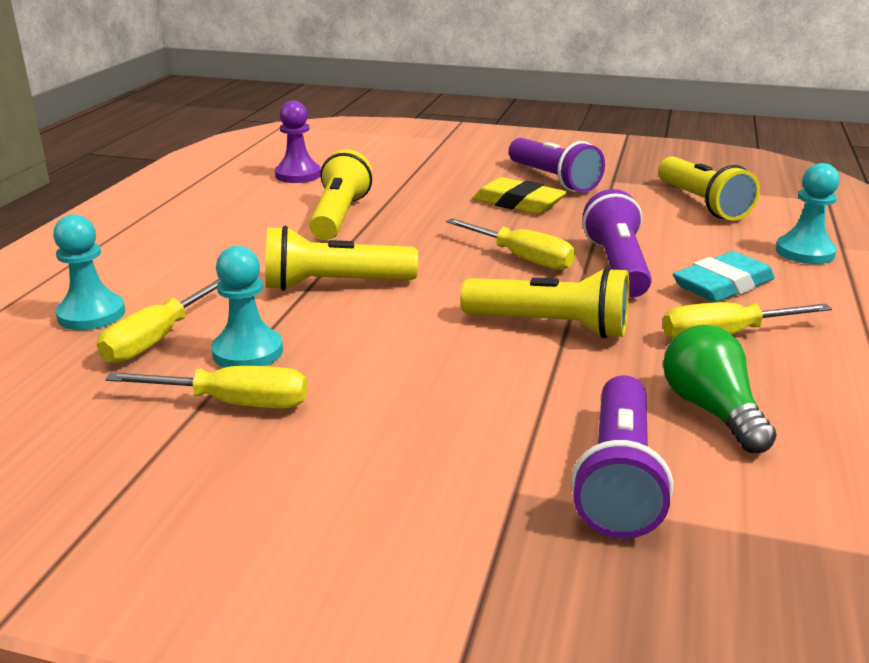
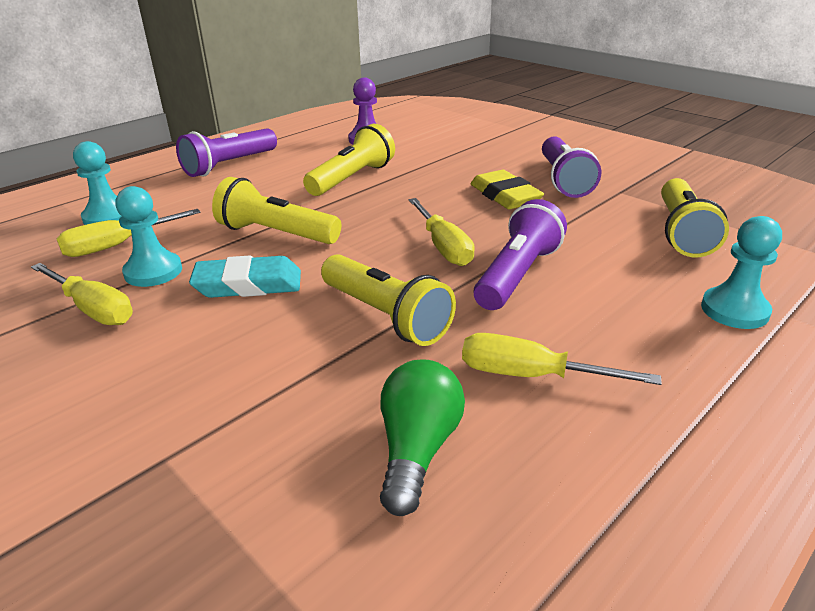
camera: 30 degrees right, 5 degrees up
(619, 478) = (251, 484): purple flashlight -> purple flashlight (229, 165)
(722, 285) = (596, 322): turquoise eraser -> turquoise eraser (248, 284)

